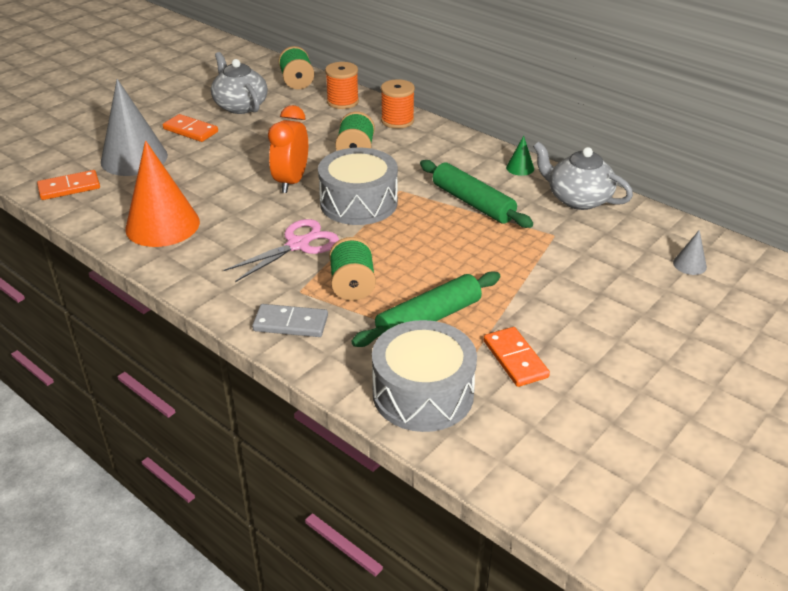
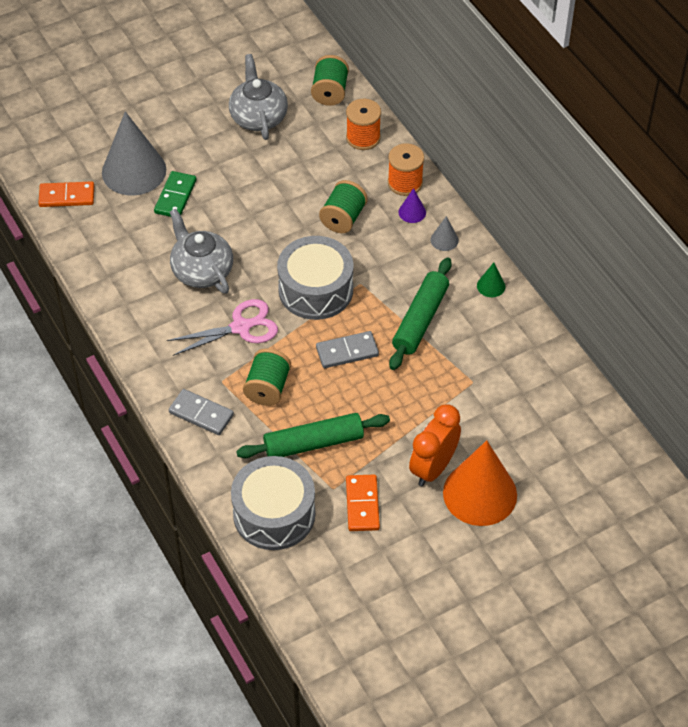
camera: 20 degrees right, 15 degrees up
(162, 225) = (134, 269): orange cone -> orange cone (480, 493)
(184, 167) = (175, 196): none -> green domino
(191, 130) = (198, 143): orange domino -> none
(291, 181) = (266, 244): orange clock -> orange clock (433, 468)
(416, 136) = (412, 212): none -> purple cone
(417, 240) = (347, 351): none -> grey domino
(473, 203) = (420, 320): green rolling pin -> green rolling pin turned 45 degrees clockwise
(577, 199) = (522, 343): grey teapot -> grey teapot (201, 270)
(689, 264) = (573, 452): grey cone -> grey cone (444, 240)

